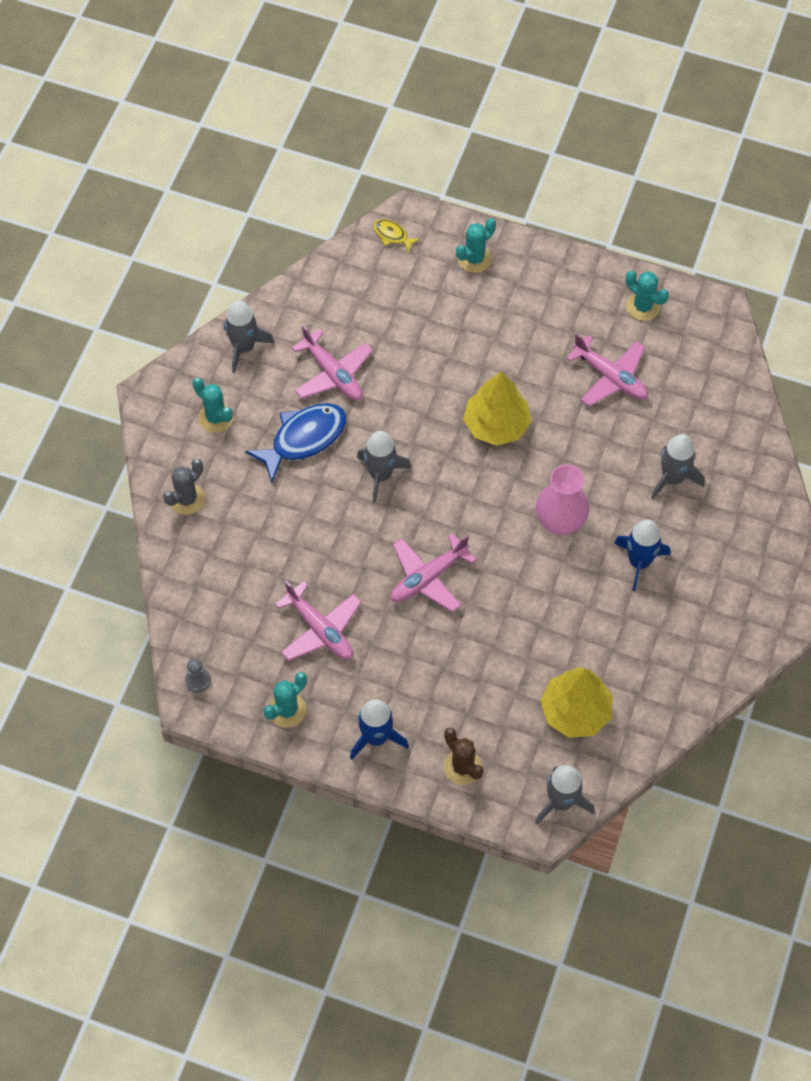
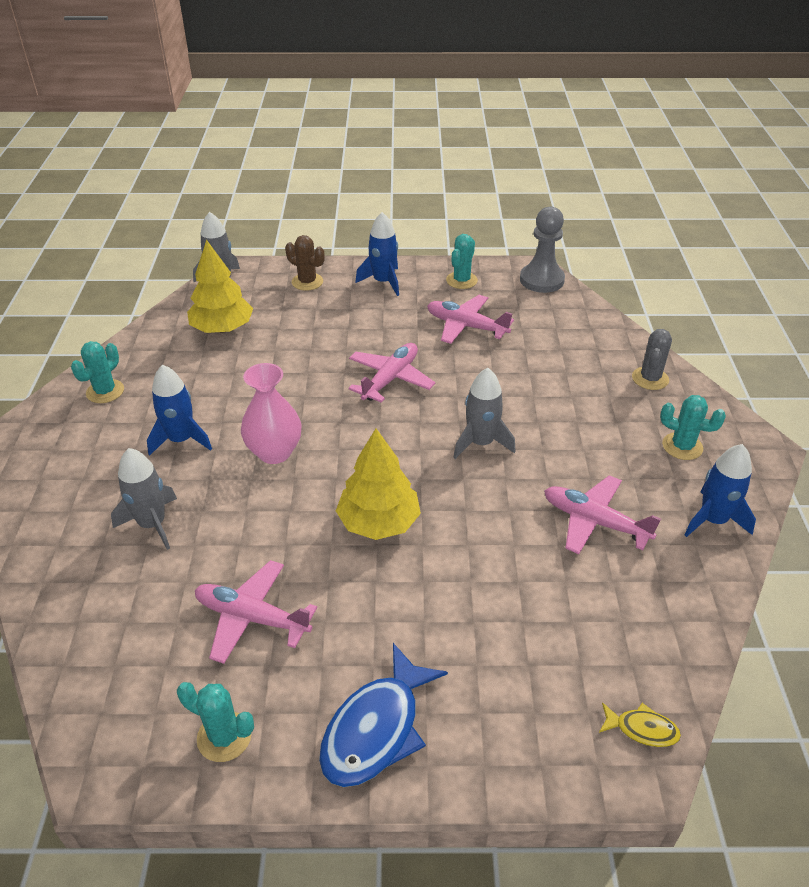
camera: 160 degrees right, 20 degrees down
(198, 680) = (541, 280): grey pawn -> grey pawn, size x2.07
(244, 347) = (713, 520): grey rocket -> blue rocket
(304, 439) = (580, 452): blue fish -> blue fish (376, 728)
(474, 259) = (504, 731): turquoise cactus -> turquoise cactus (105, 391)

